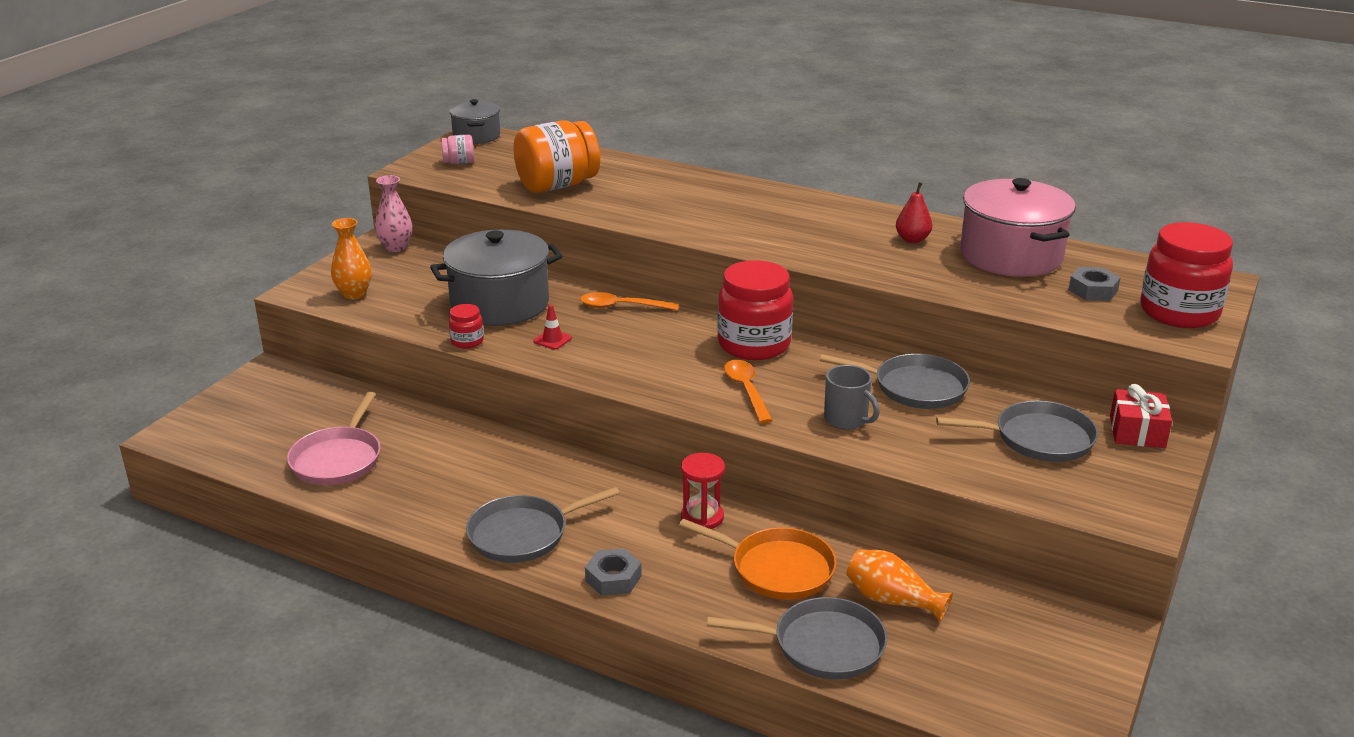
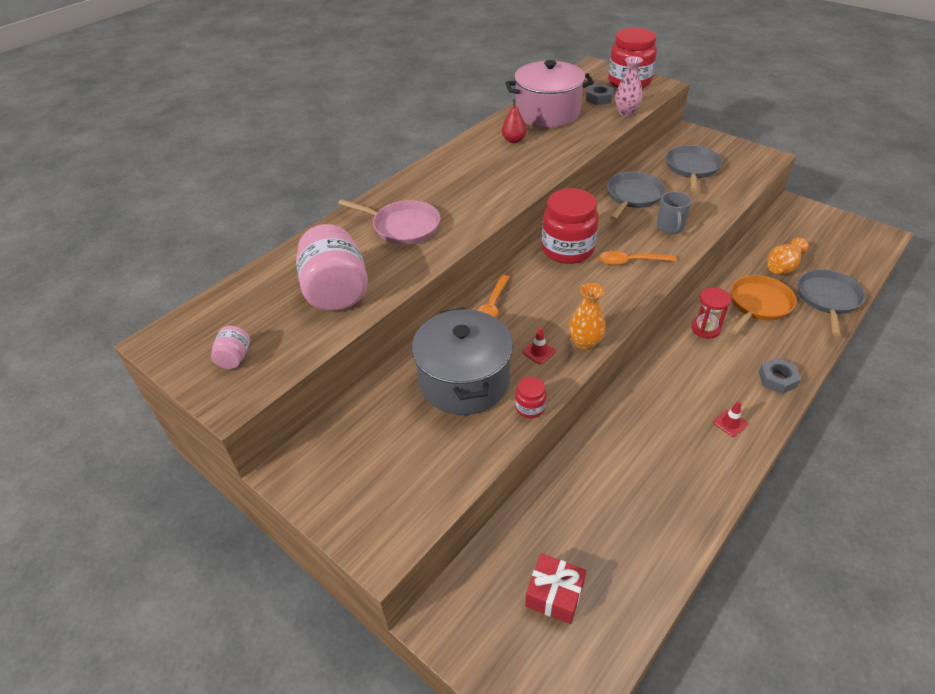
camera: 75 degrees left, 15 degrees up
(338, 459) = (620, 550): pink pan -> pink pan (403, 226)
(354, 294) = (405, 496): orange vase -> orange vase (585, 343)
(396, 247) = (306, 457): pink vase -> pink vase (626, 112)
(476, 136) = (166, 340): grey pot -> none
(523, 534) = (730, 423): grey pan -> red traffic cone
(557, 185) = (336, 291): orange jar -> pink jar
(847, 420) = (670, 227): grey mug -> grey mug turned 120 degrees clockwise
(1137, 432) = (684, 139): red gift -> red gift (554, 594)

